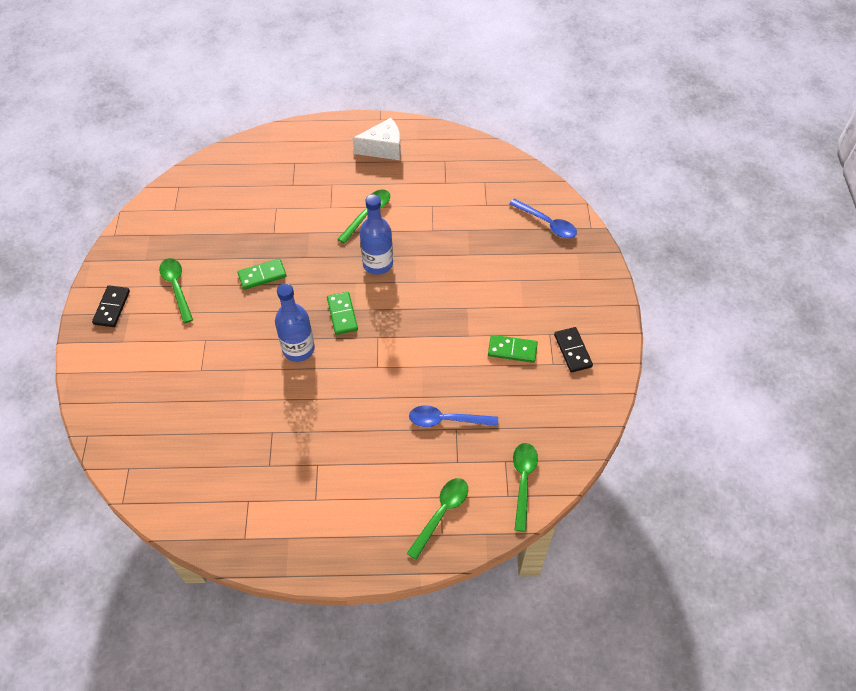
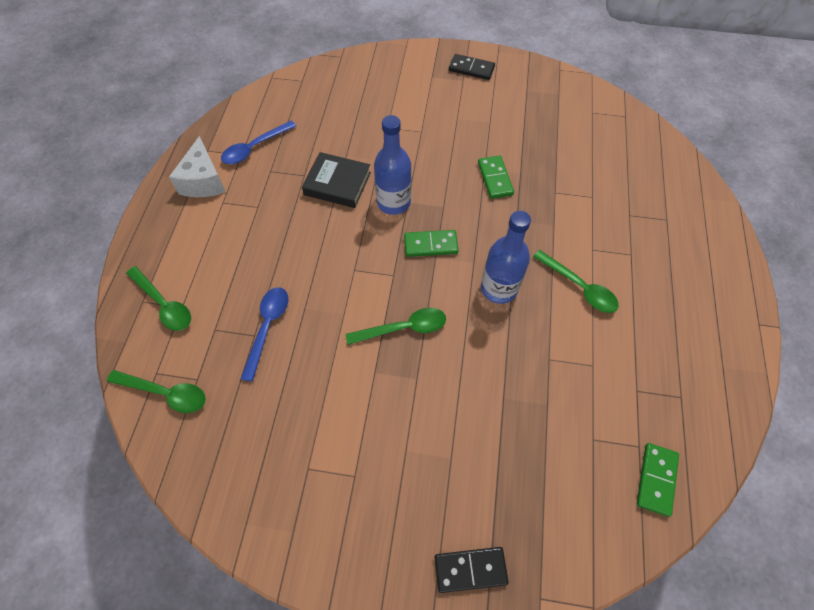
camera: 100 degrees right, 5 degrees up
(176, 287) = (489, 112): green spoon -> green spoon (404, 328)
(280, 400) = (337, 184): none -> black book
(383, 148) = (699, 320): white cheese -> white cheese (204, 181)
(512, 350) = (341, 420): green domino -> green domino (656, 479)
(547, 223) = (552, 525): blue spoon -> blue spoon (254, 148)
(573, 351) = (320, 502): black domino -> black domino (470, 569)

